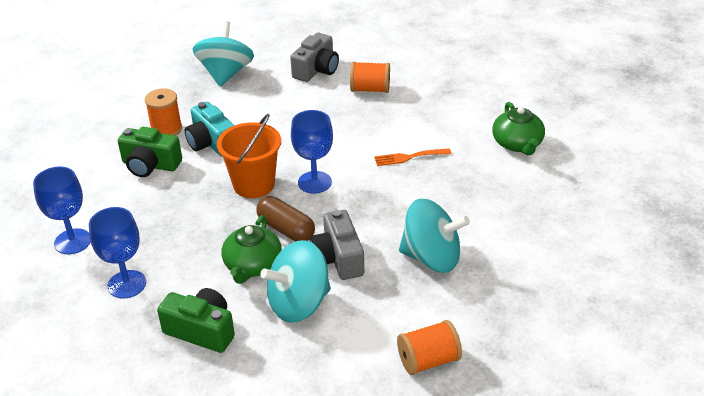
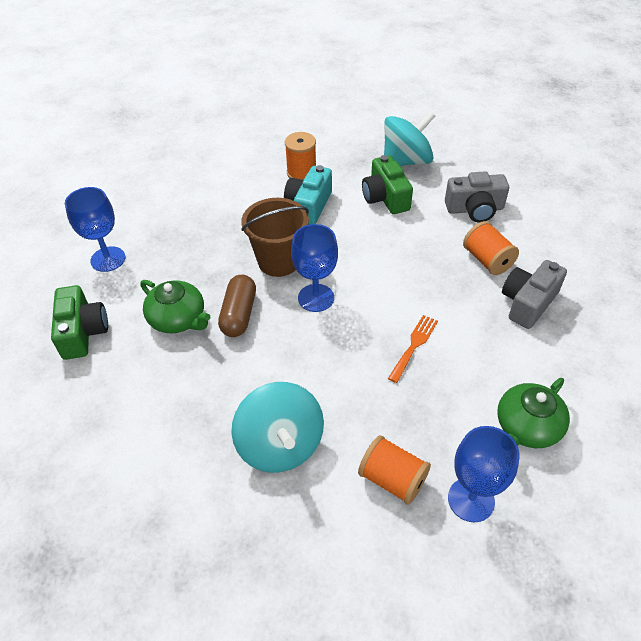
camera: 55 degrees right, 10 degrees up
(72, 241) = (134, 204): blue goblet -> blue goblet (471, 500)
(150, 165) = (251, 190): green camera -> green camera (385, 197)
(252, 265) = (178, 319): green teapot -> green teapot turned 120 degrees counterclockwise
(254, 185) = (279, 261): orange bucket -> brown bucket
(299, 303) = (151, 377): turquoise spinning top -> none
(338, 258) = (228, 371): grey camera -> grey camera (527, 303)
(409, 157) = (414, 345): orange fork -> orange fork turned 75 degrees clockwise
(428, 360) = (135, 520): orange spool -> orange spool (392, 479)

